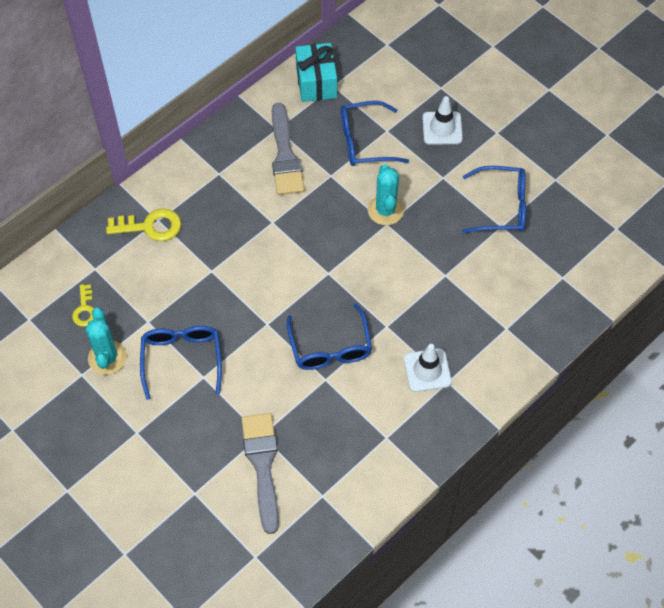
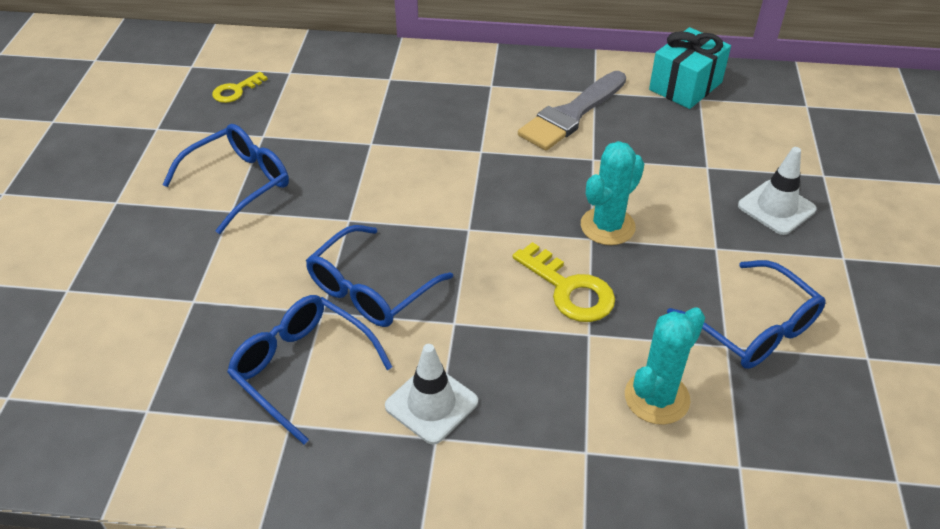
camera: 50 degrees right, 15 degrees down
(107, 358) = (192, 133): turquoise cactus -> turquoise cactus (656, 398)
(150, 226) = (376, 78): yellow key -> yellow key (569, 289)
(262, 465) = (150, 326): grey brush -> none
(364, 141) = (669, 158): blue glasses -> blue glasses (302, 368)

